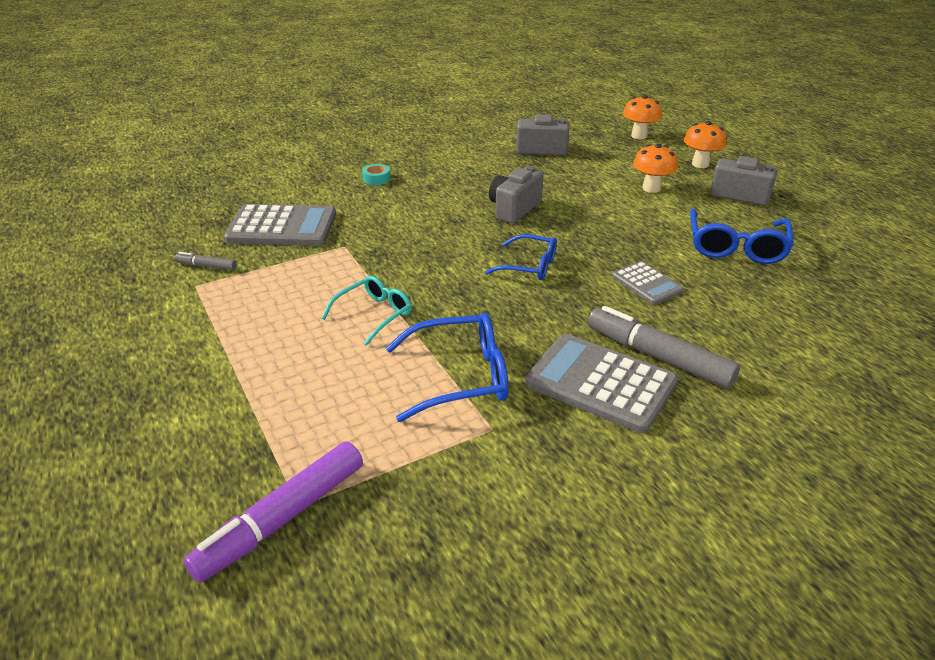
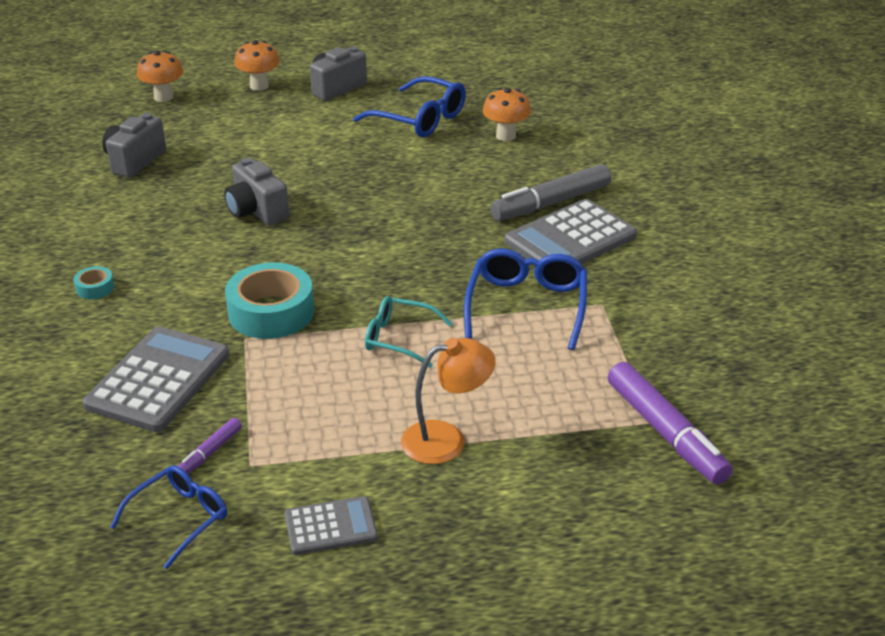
camera: 70 degrees left, 0 degrees up
(206, 266) = (210, 452): grey marker -> purple marker
(241, 370) = (446, 439): none -> orange lamp
(374, 314) = (399, 338): turquoise glasses -> turquoise glasses turned 45 degrees counterclockwise
(381, 248) = (271, 312): none -> turquoise tape
(529, 266) = (375, 229): blue glasses -> blue glasses (179, 518)
(647, 283) = (447, 177): grey calculator -> grey calculator (331, 526)
(651, 188) = (283, 125): orange mushroom -> orange mushroom (506, 136)

